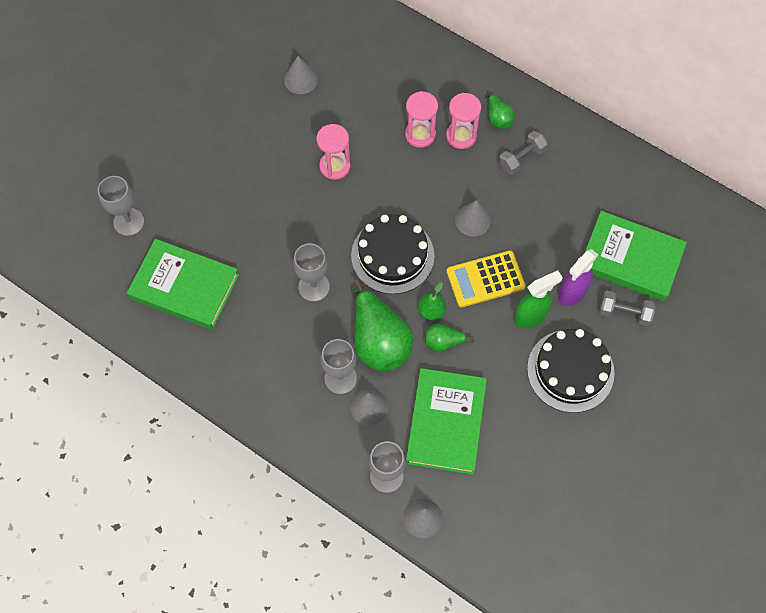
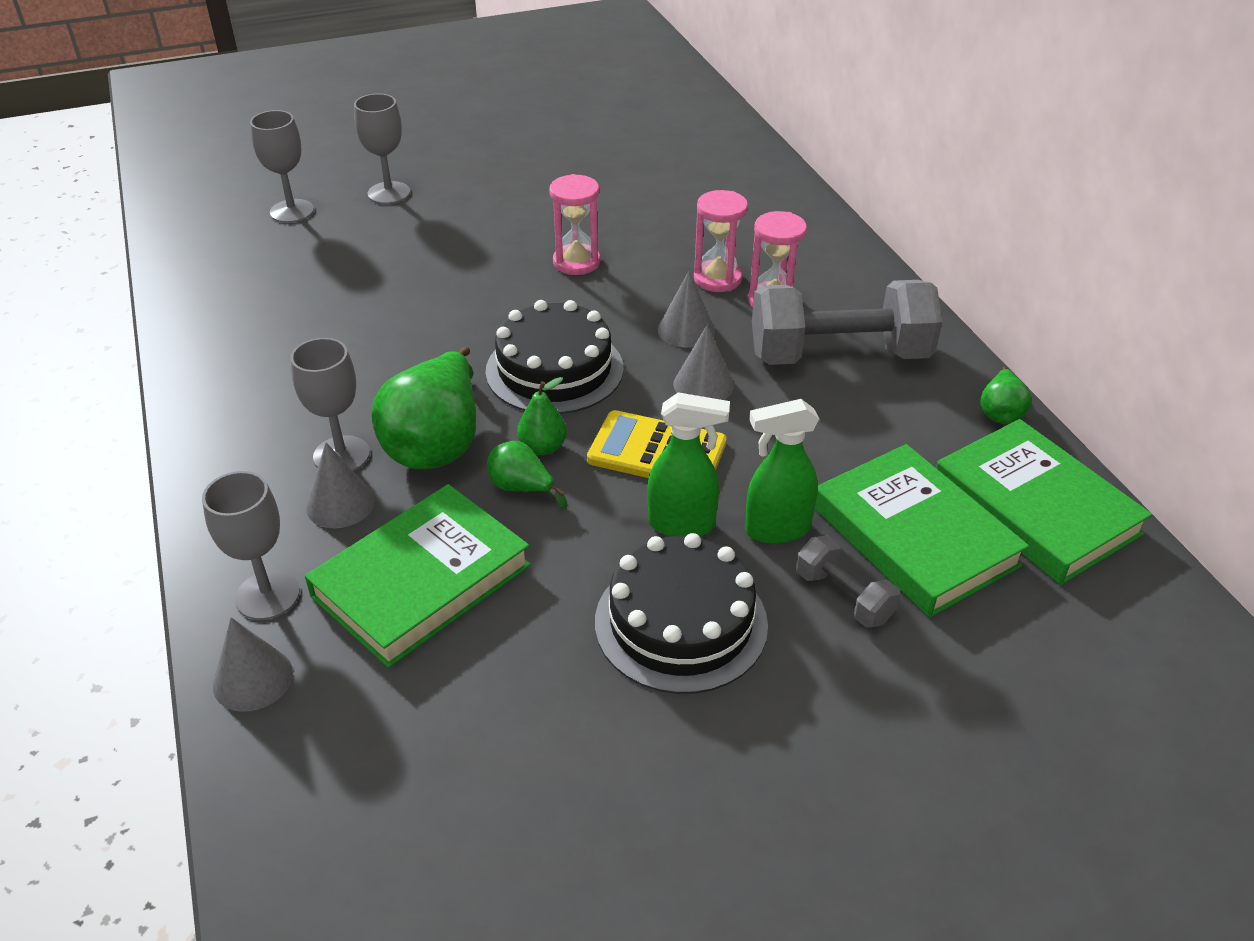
camera: 35 degrees right, 25 degrees down
(184, 287) = (276, 285): green book -> green book (1035, 508)
(301, 79) = (620, 182): grey cone -> grey cone (686, 330)
(314, 287) = (420, 352): grey goblet -> grey goblet (389, 193)
(498, 118) = (842, 306): green pear -> green pear (1000, 412)
(521, 158) = (839, 356): grey dumbbell -> grey dumbbell, size x2.10
(572, 293) = (776, 529): purple spray bottle -> green spray bottle

